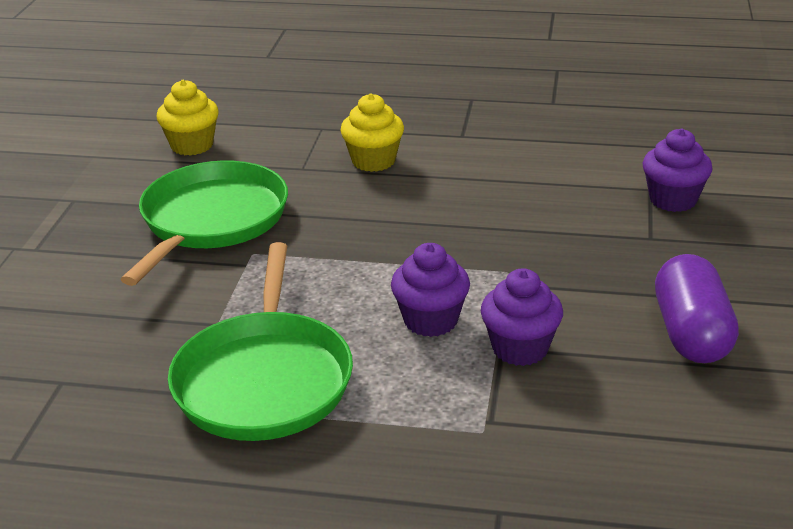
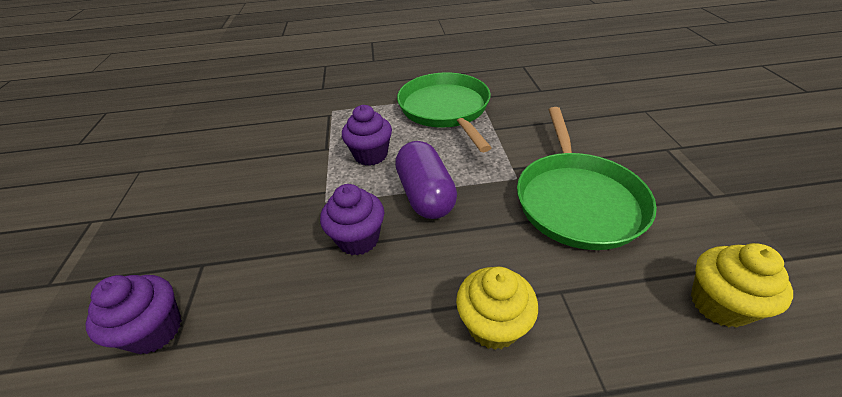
camera: 165 degrees right, 10 degrees up
(520, 348) = (315, 150): purple cupcake -> purple cupcake (358, 239)
(691, 333) = (208, 180): purple capsule -> purple capsule (425, 195)

